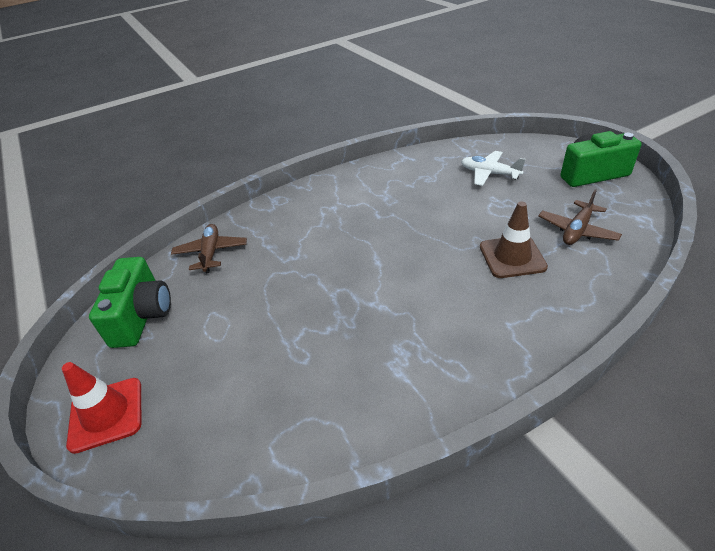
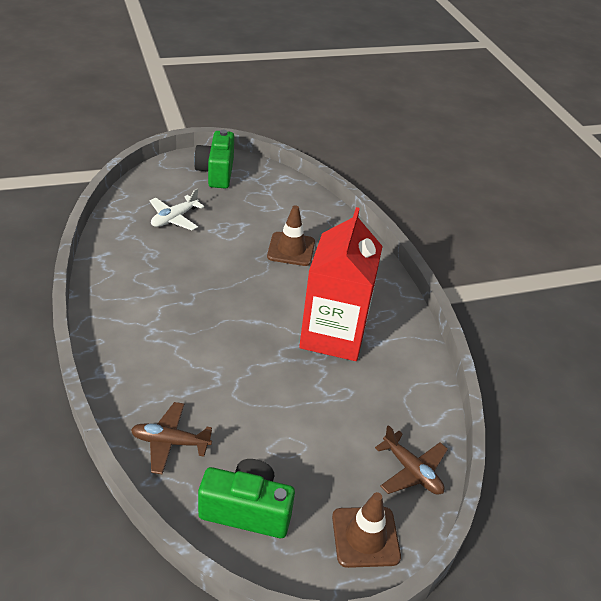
camera: 85 degrees left, 0 degrees up
(106, 414) = (365, 537): red traffic cone -> brown traffic cone
(388, 325) = (333, 335): none -> red carton
(577, 230) = (279, 209): brown plane -> brown plane (411, 471)

